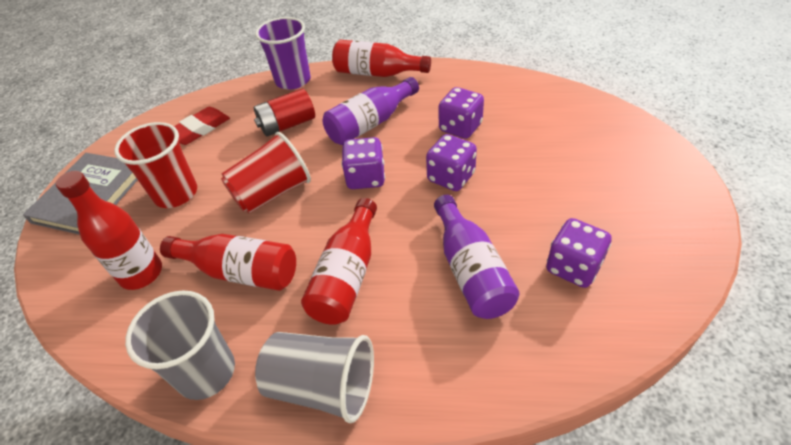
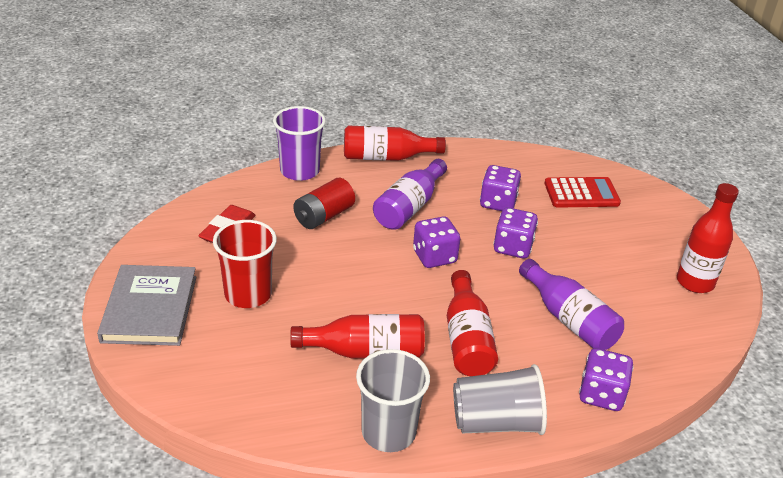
camera: 25 degrees left, 10 degrees down
(141, 273) = (266, 368): red bottle -> red bottle (695, 282)
(272, 193) = (351, 281): red cup -> none
(555, 126) = (581, 193): none -> red calculator
(573, 267) = (647, 305): purple dice -> purple dice (601, 394)

